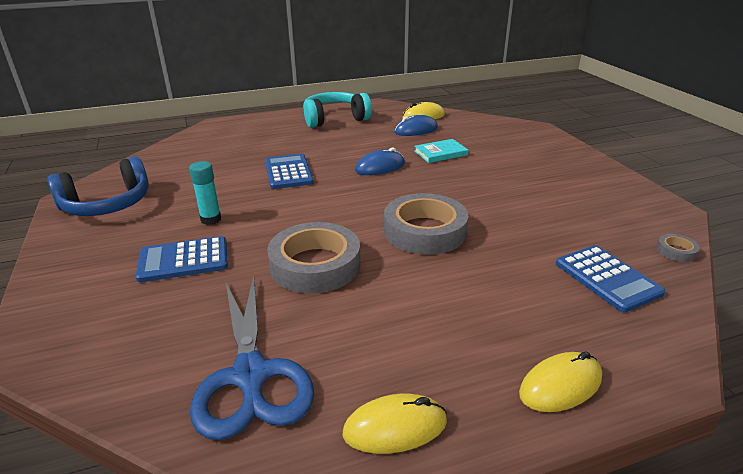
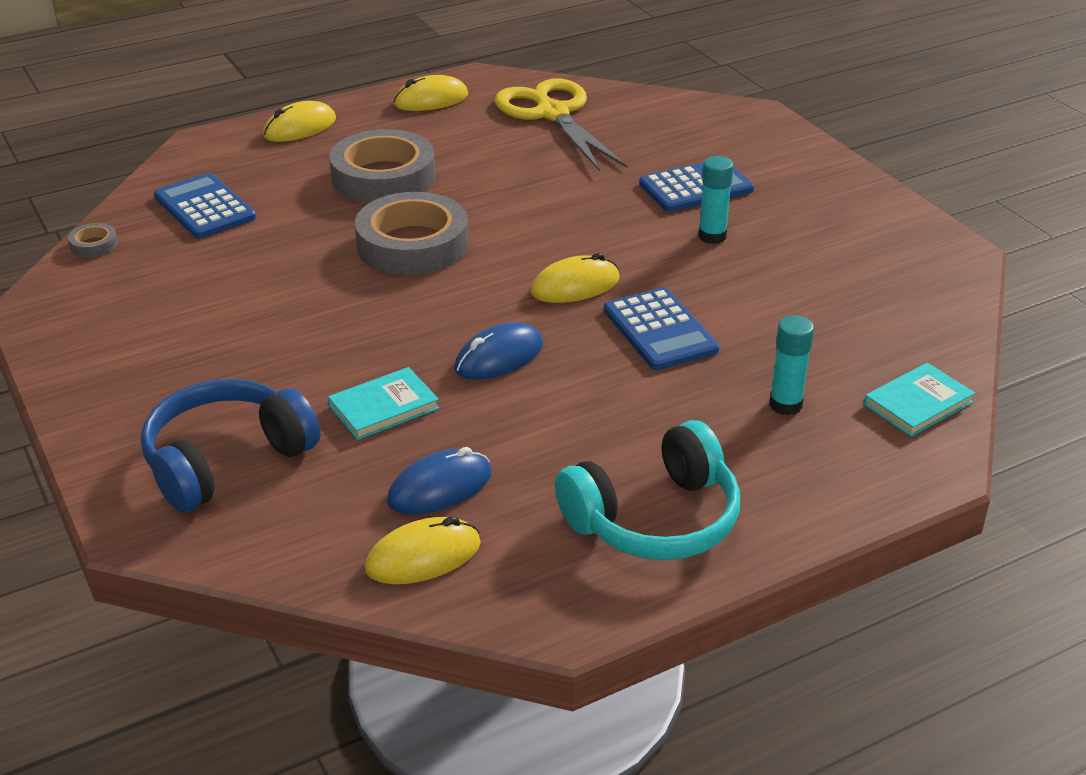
camera: 170 degrees right, 5 degrees up
(107, 204) = (885, 245): blue headphones -> blue headphones (226, 460)
(195, 140) = (918, 403): none -> turquoise book
(250, 375) = (553, 114): blue scissors -> yellow scissors
(253, 143) = (785, 405): none -> turquoise glue stick
(315, 265) = (539, 194): grey tape -> grey tape (383, 177)
(322, 196) = (575, 286): none -> yellow mouse

